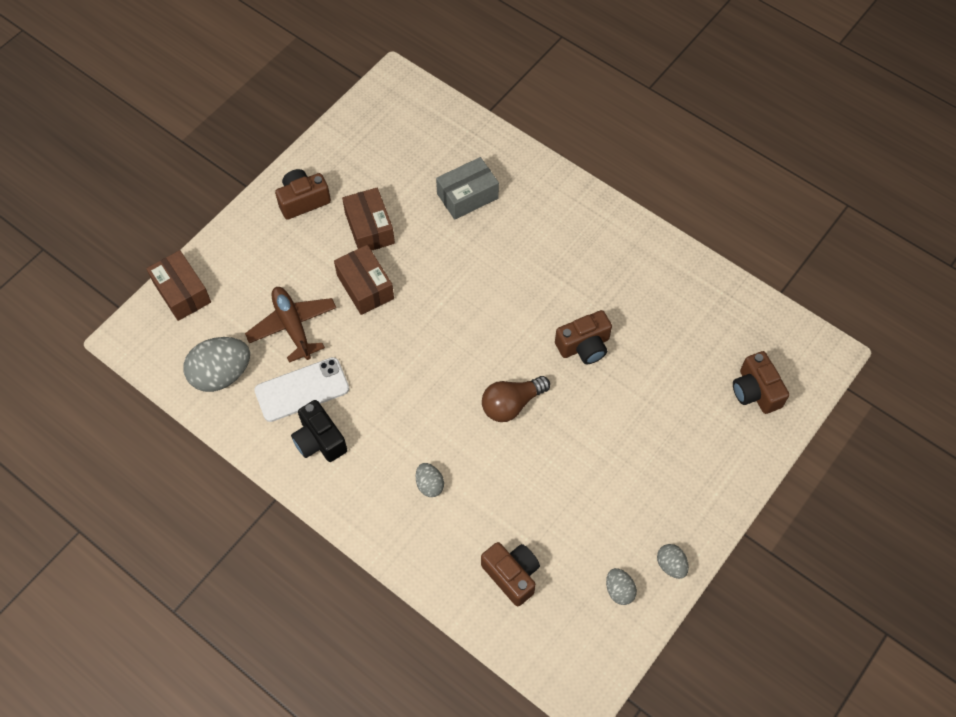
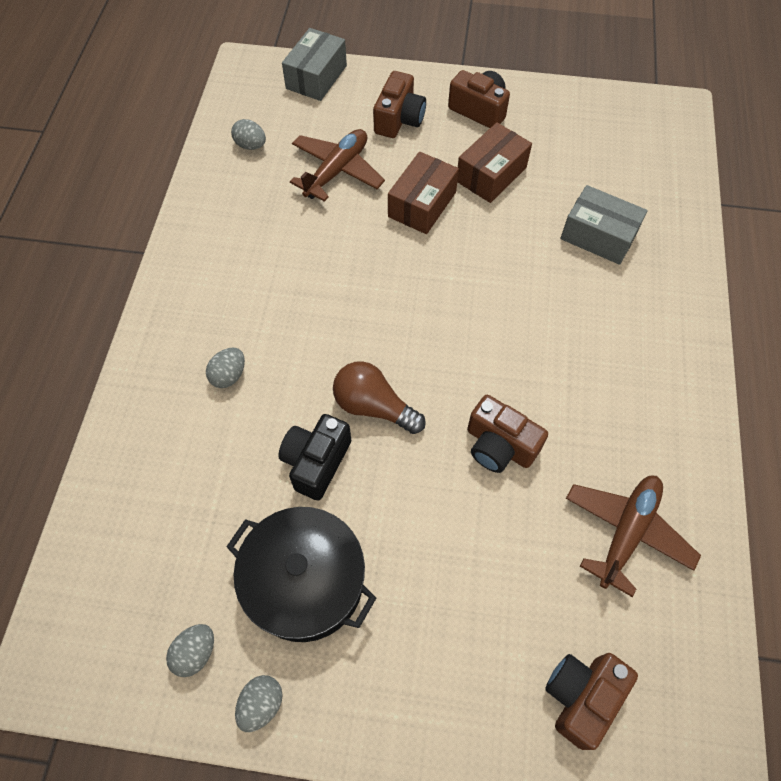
camera: 60 degrees right, 0 degrees up
(182, 292) = (316, 77): brown box -> grey box
(221, 374) = (251, 145): grey egg -> grey egg, size x0.51
(302, 390) = (273, 212): white phone -> none
(319, 440) = (226, 254): black camera -> black camera (316, 462)
(512, 575) = (160, 514): brown camera -> brown camera (399, 119)
(609, 505) = (305, 582): none -> black pot
(678, 311) = (626, 532): none -> brown plane

